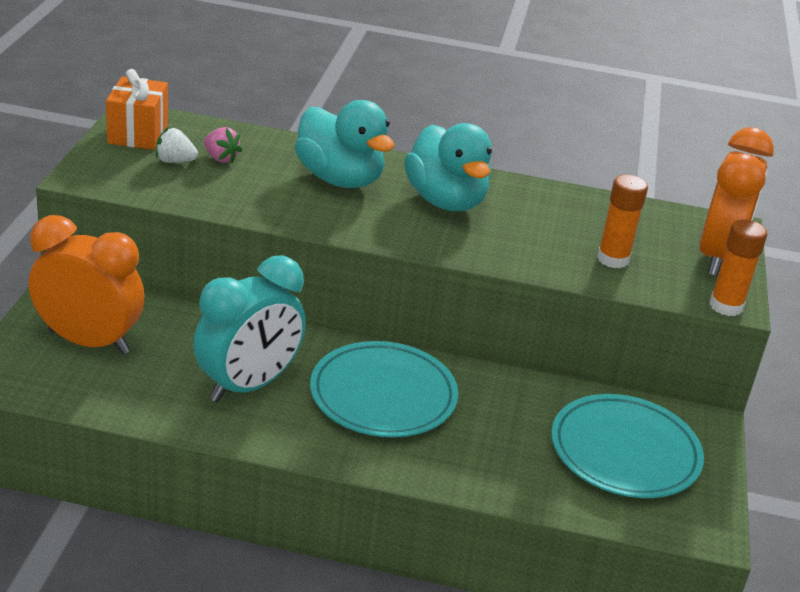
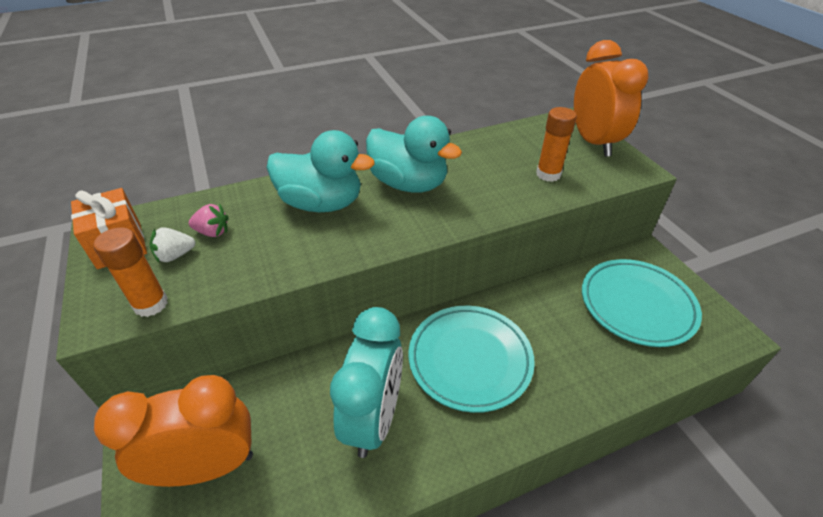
camera: 30 degrees left, 10 degrees up
(726, 306) = (639, 174): orange glue stick -> orange glue stick (151, 304)

